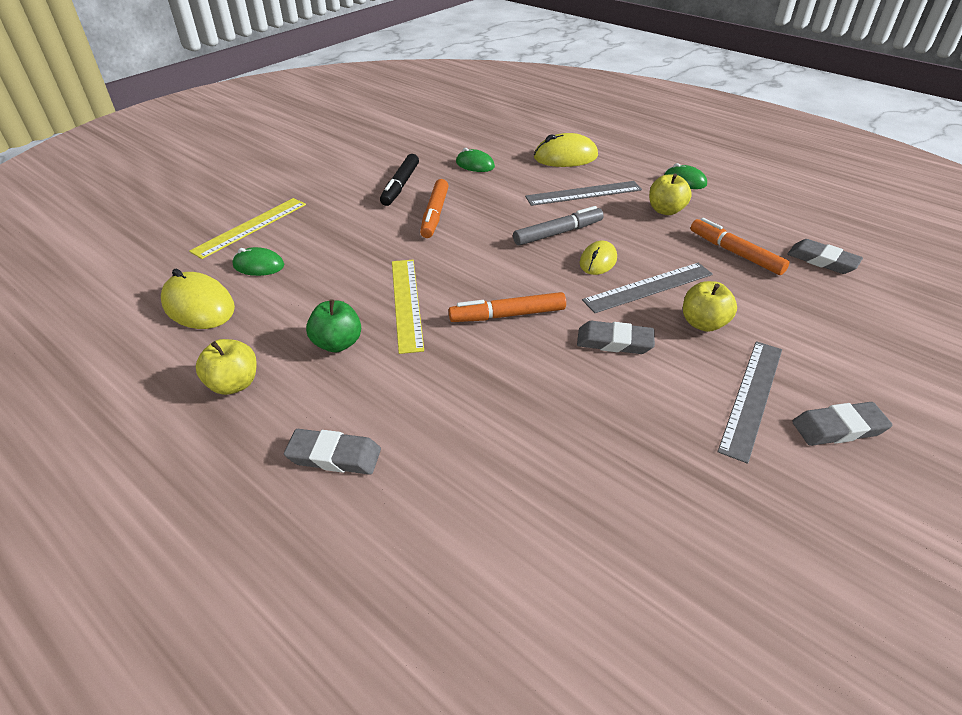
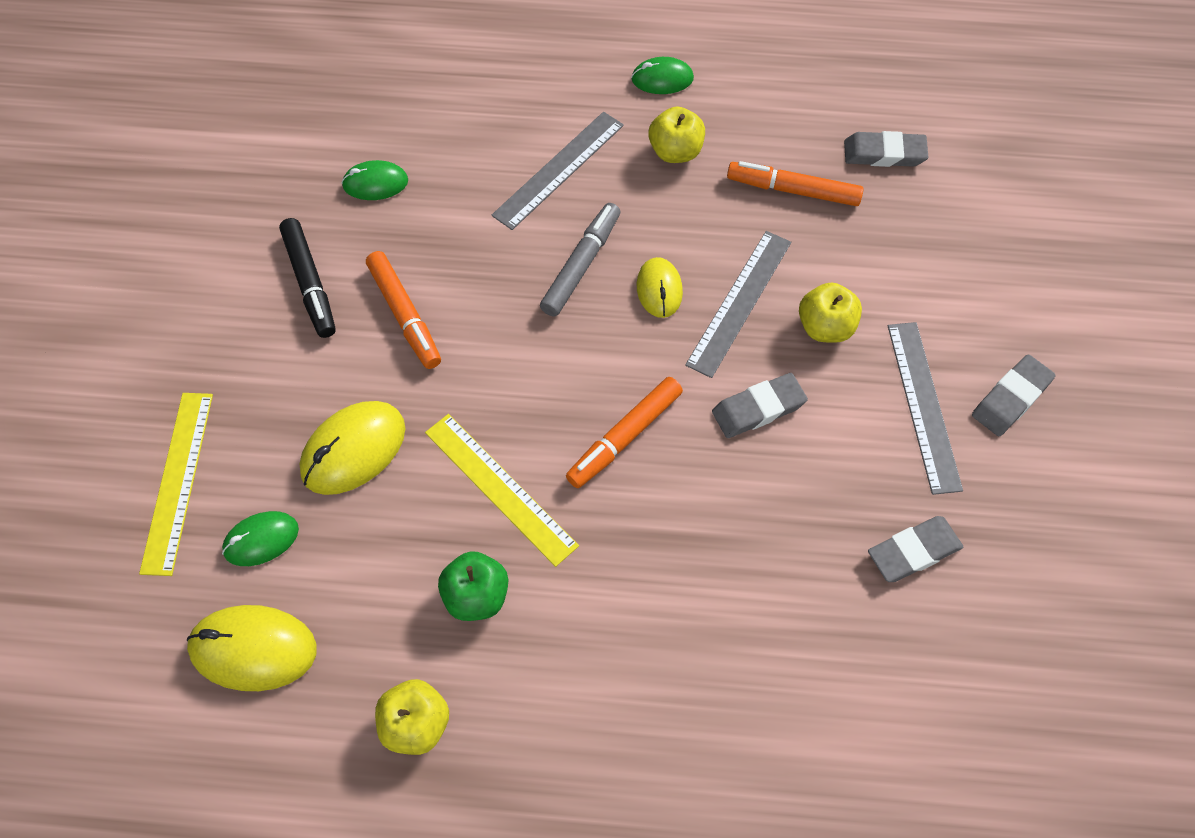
camera: 35 degrees left, 20 degrees up
(334, 456) = (604, 734): grey eraser -> grey eraser (913, 551)
(565, 157) = (483, 103): yellow mouse -> yellow mouse (353, 450)

